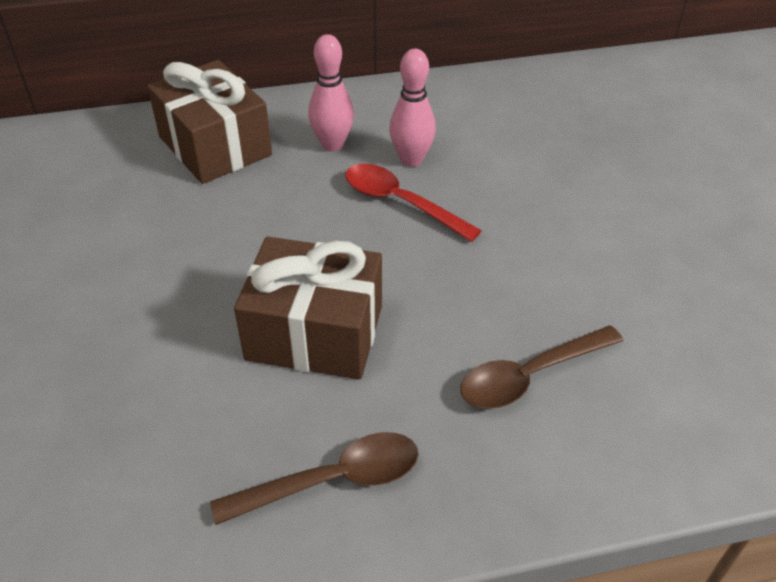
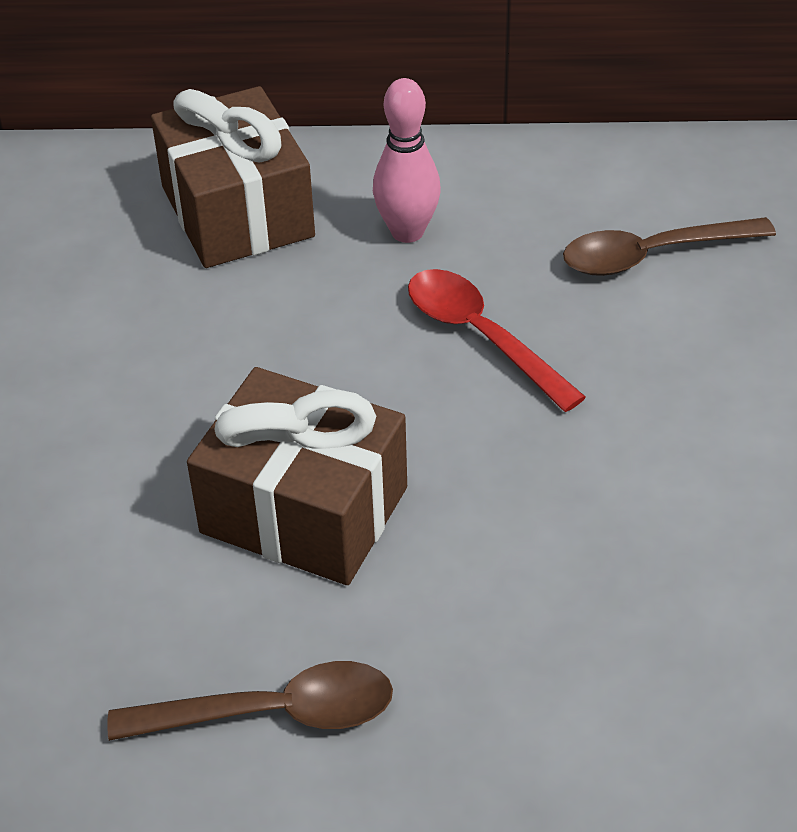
camera: 15 degrees right, 0 degrees up
(411, 159) = (517, 271): pink bowling pin -> none
(530, 376) = (586, 621): brown spoon -> brown spoon (652, 255)

